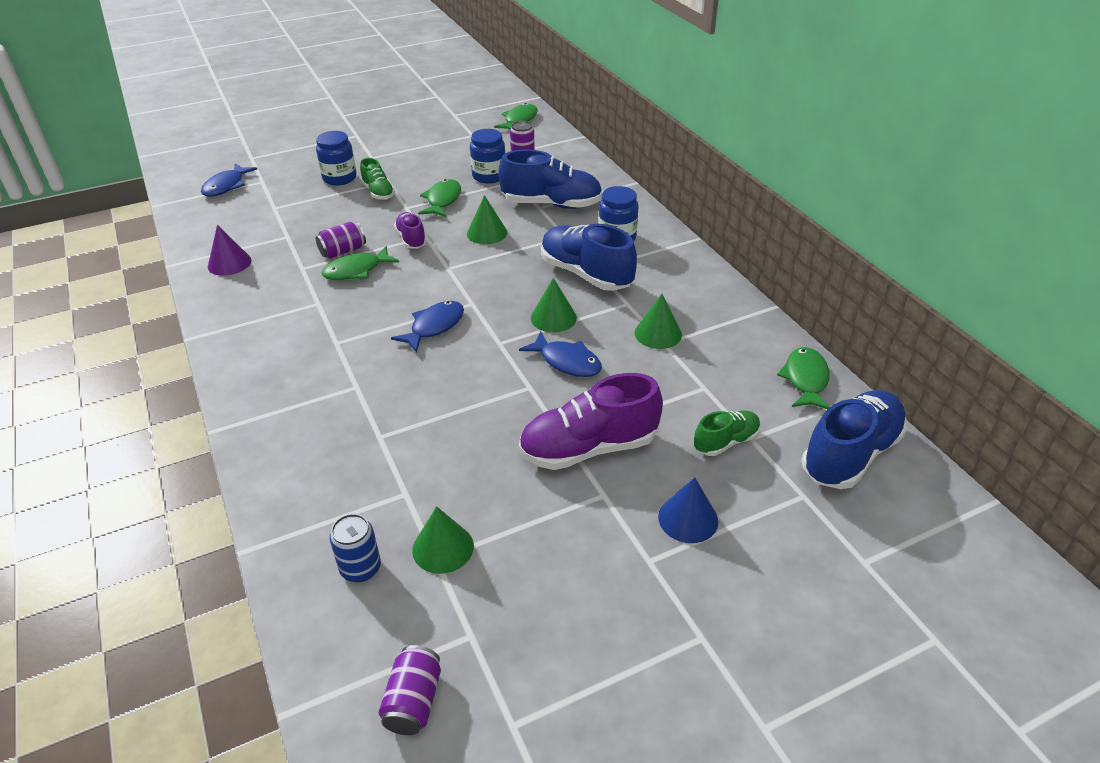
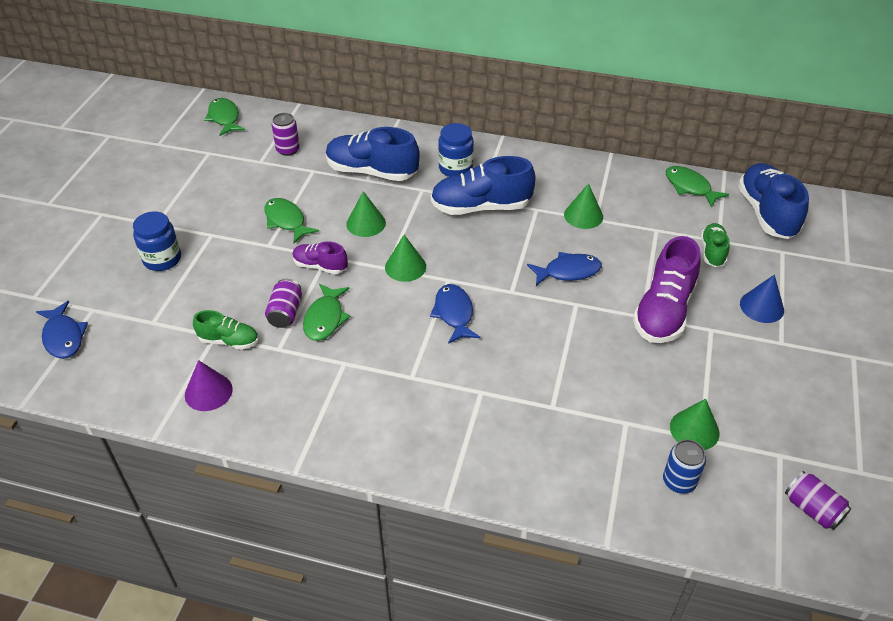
camera: 50 degrees left, 5 degrees up
(378, 192) = (221, 249): green shoe -> green shoe (229, 341)
(489, 176) = (286, 179): blue jar -> none
(552, 204) = (371, 172): blue shoe -> blue shoe turned 120 degrees counterclockwise
(553, 317) = (513, 250): green cone -> green cone (405, 266)

